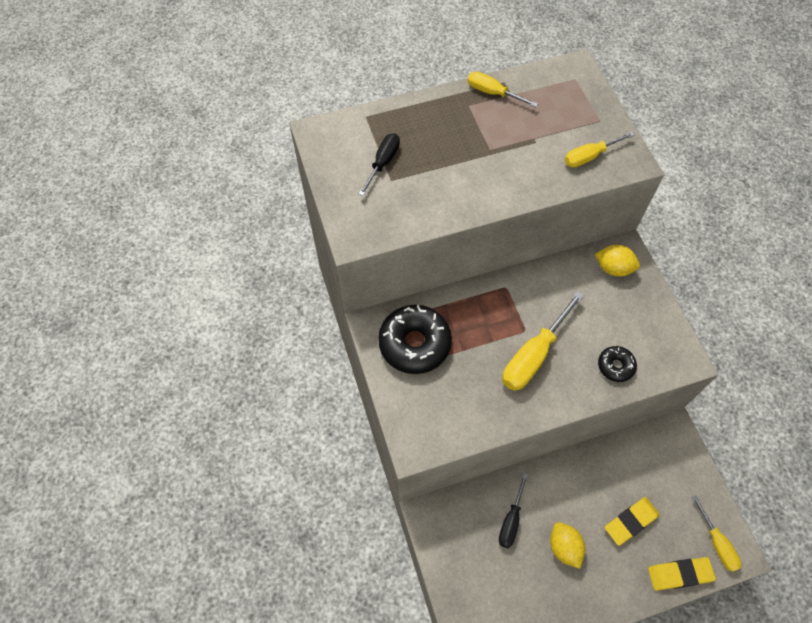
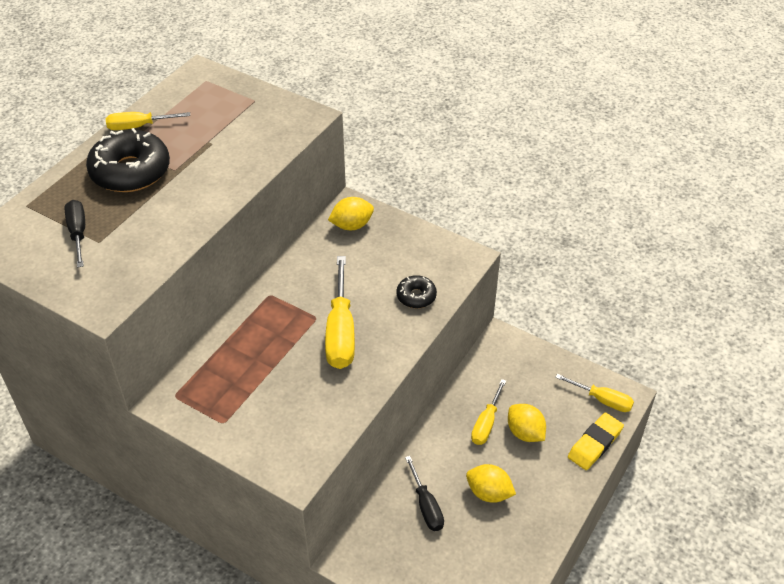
camera: 40 degrees left, 15 degrees down
(414, 344) = (222, 391): black donut -> black donut (130, 171)
(589, 156) = (269, 130): yellow screwdriver -> yellow screwdriver (486, 424)
(630, 521) = (525, 433): yellow eraser -> yellow lemon

